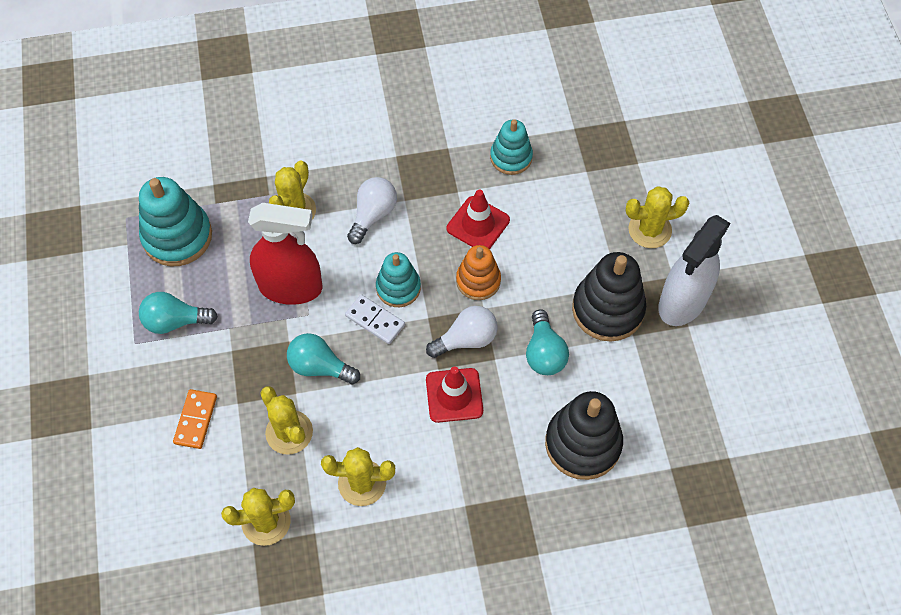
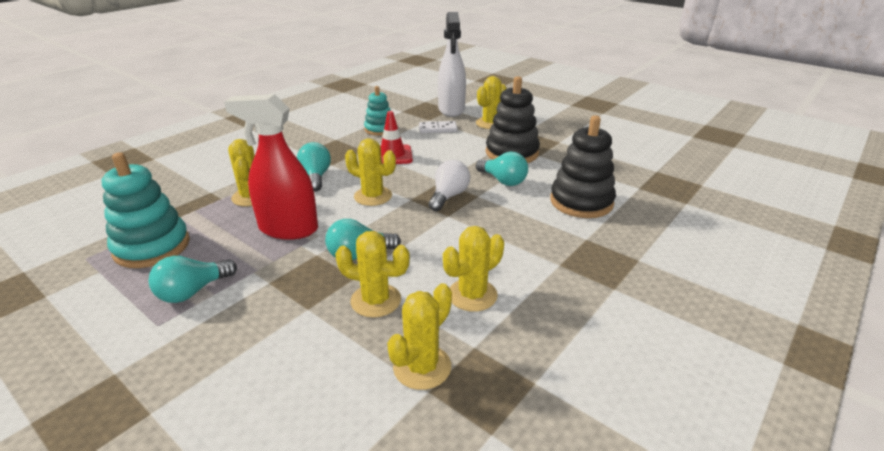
camera: 40 degrees left, 30 degrees down
(196, 420) = (275, 340): orange domino -> none
(291, 287) = (288, 229): red spray bottle -> red spray bottle turned 135 degrees counterclockwise
(373, 215) = (316, 177): white light bulb -> turquoise light bulb
(375, 320) = (374, 216): white domino -> white domino (438, 129)
(398, 288) = (373, 196): turquoise stacking toy -> yellow cactus
(454, 395) = (475, 221): red traffic cone -> none
(478, 280) = (422, 173): orange stacking toy -> none
(682, 302) = (544, 136): white spray bottle -> white spray bottle (451, 110)

